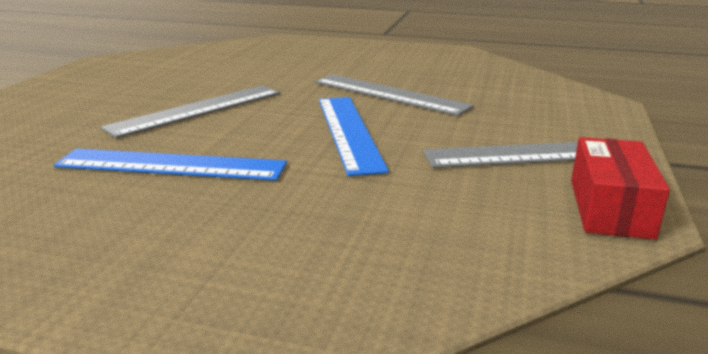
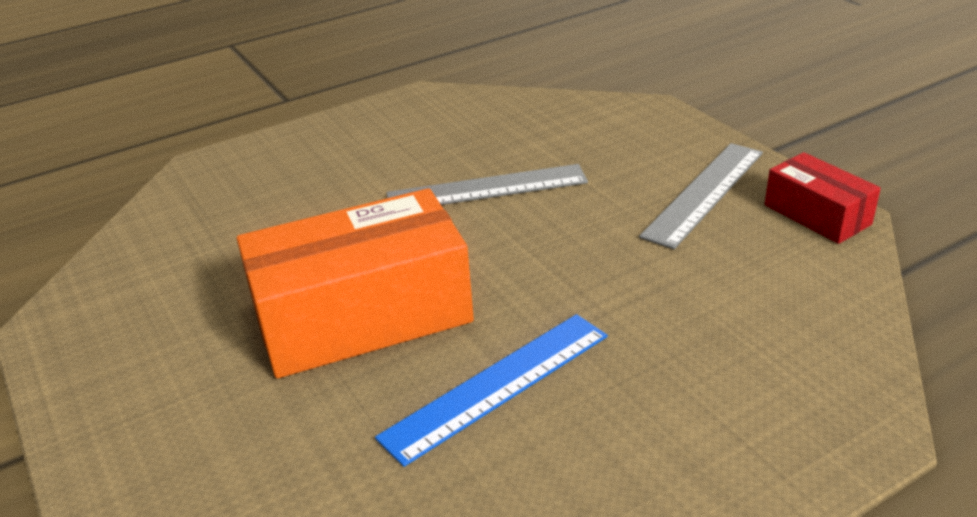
camera: 45 degrees left, 10 degrees up
(197, 110) = (363, 316): grey ruler -> orange box
(349, 132) = (548, 253): blue ruler -> none

